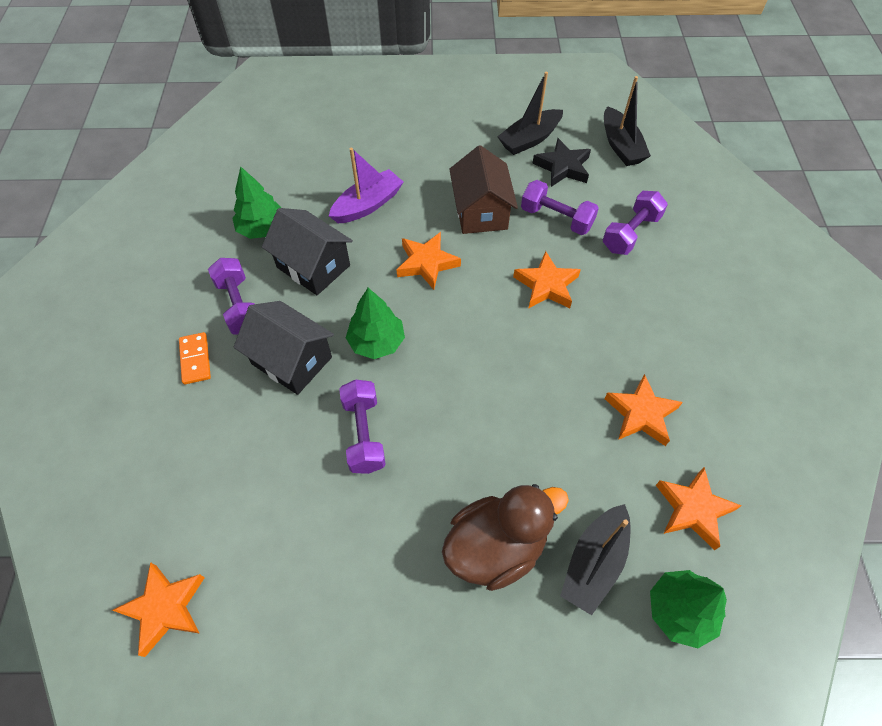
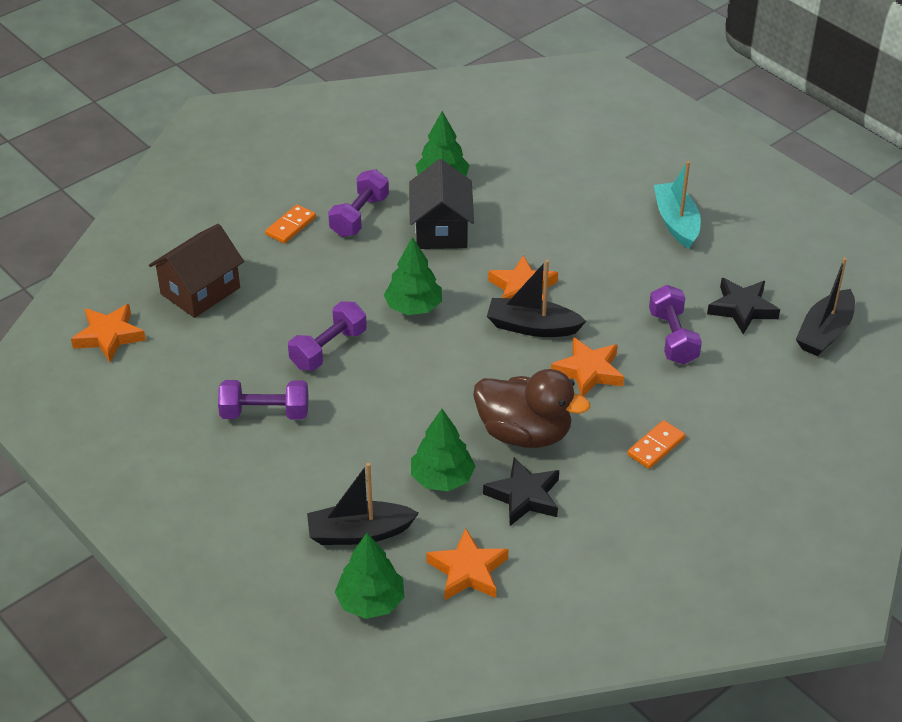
camera: 50 degrees right, 15 degrees down
(291, 360) = (345, 273): black house -> none
(367, 205) = (539, 219): purple boat -> none
(450, 141) = (676, 222): none -> turquoise boat
(480, 212) = (619, 287): brown house -> brown house (200, 291)
(496, 547) = (315, 471): brown duck -> brown duck (524, 433)
(529, 139) = (748, 269): black boat -> black boat (532, 327)
(579, 456) = (442, 478): none -> green tree
(630, 233) = (718, 394): purple dumbbell -> purple dumbbell (265, 413)
(641, 414) = (524, 496): orange star -> black star
(653, 300) = (656, 446): none -> orange domino

